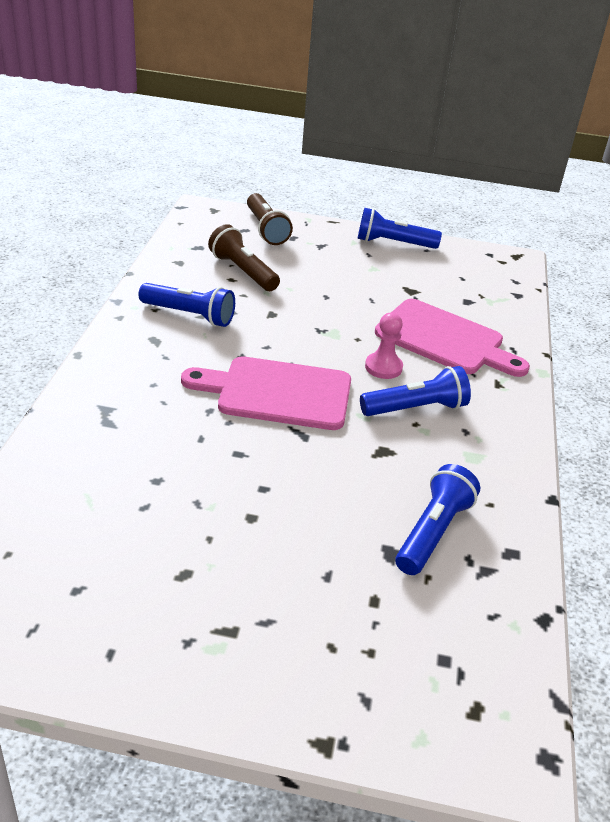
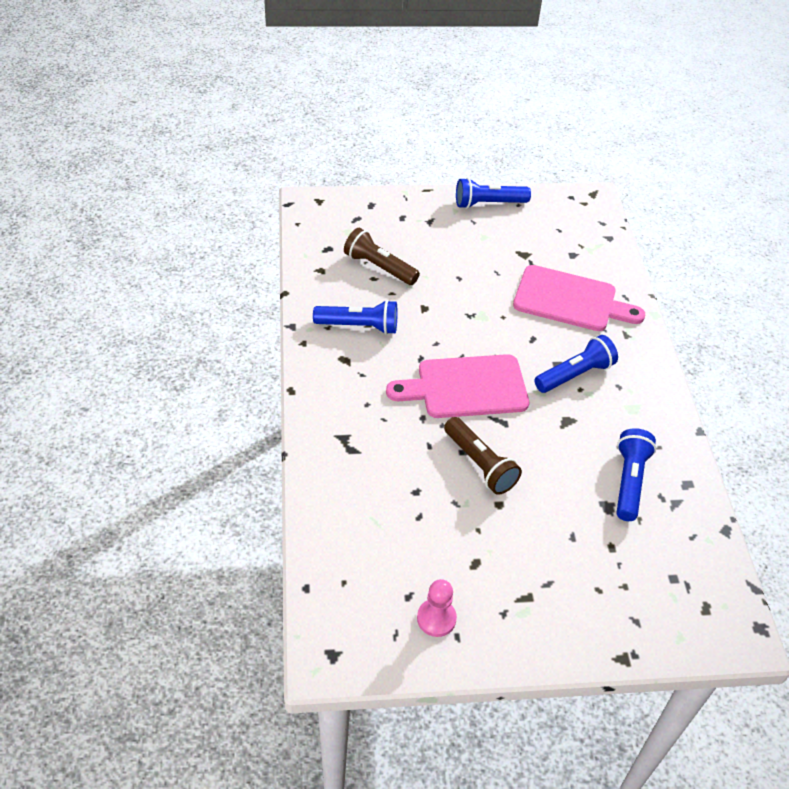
camera: 15 degrees left, 10 degrees up
(266, 229) = (375, 213): brown flashlight -> brown flashlight (479, 464)
(383, 367) = (535, 341): pink pawn -> pink pawn (436, 618)

